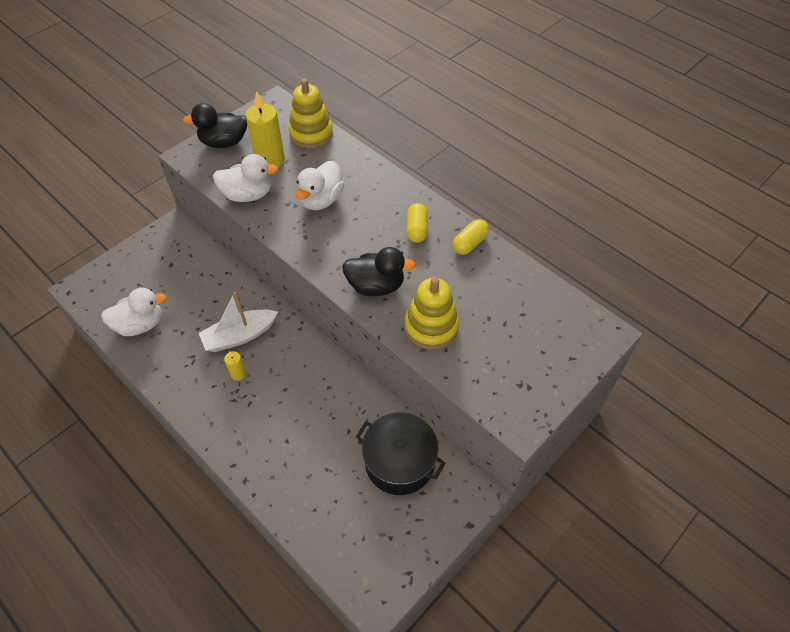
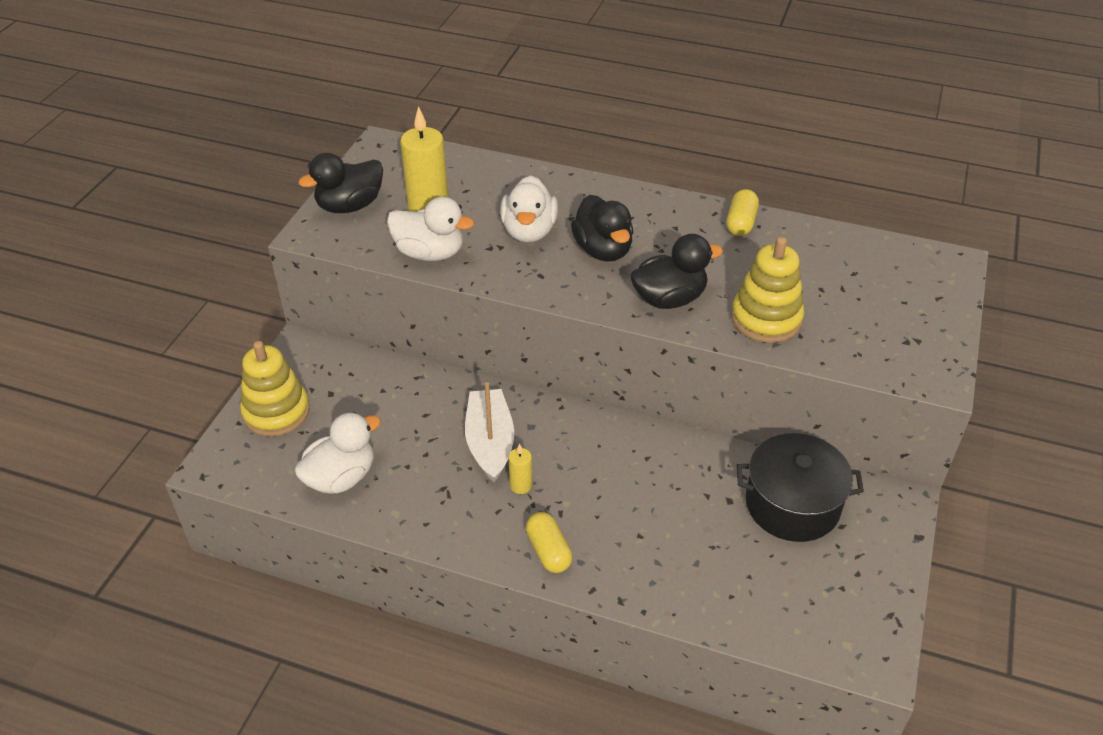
camera: 25 degrees left, 10 degrees down
(240, 336) = (490, 442): white boat -> white boat turned 135 degrees clockwise
(248, 195) = (430, 253): white duck -> white duck turned 45 degrees clockwise
(311, 134) = (458, 165): yellow stacking toy -> yellow stacking toy (276, 412)
(359, 232) = (603, 250): none -> black duck
(416, 229) = (669, 227): yellow capsule -> yellow capsule (548, 551)

